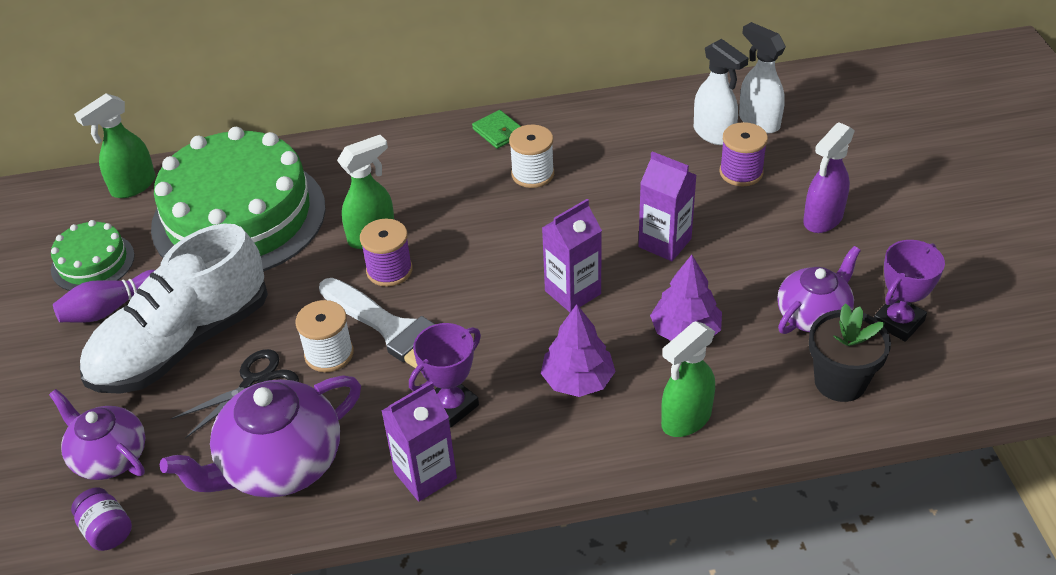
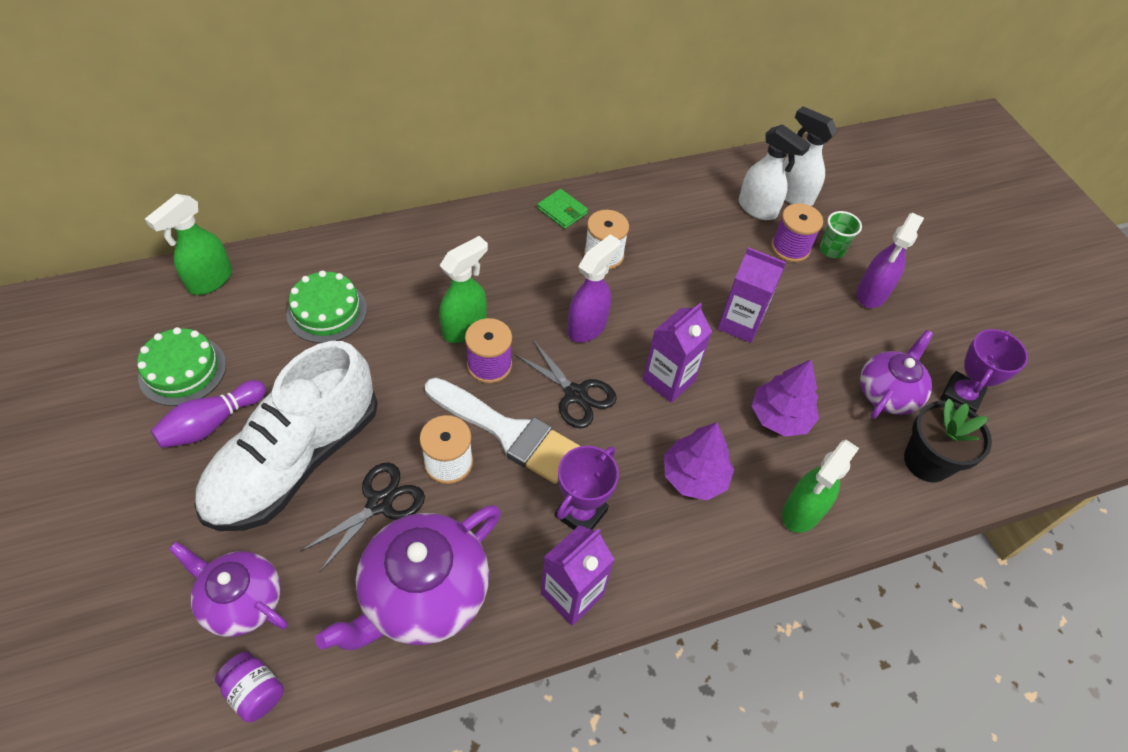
camera: 15 degrees left, 10 degrees up
(239, 217) = (327, 311): green cake -> green cake, size x0.46
(471, 300) = (575, 394): none -> black scissors
(499, 239) = (587, 326): none -> purple spray bottle
(788, 176) = (831, 250): none -> green cup

